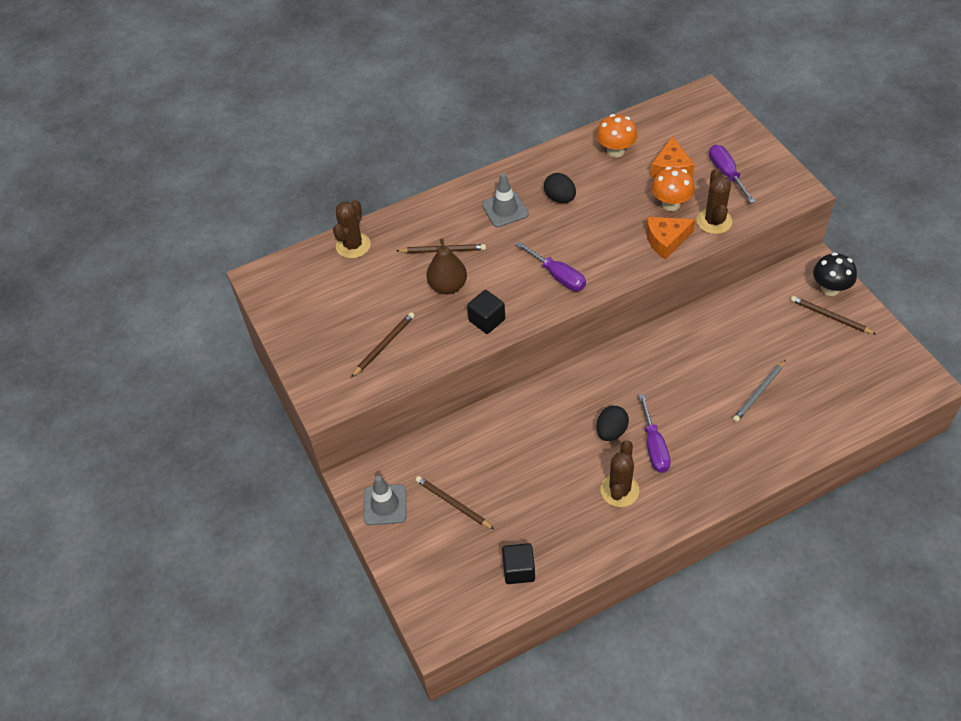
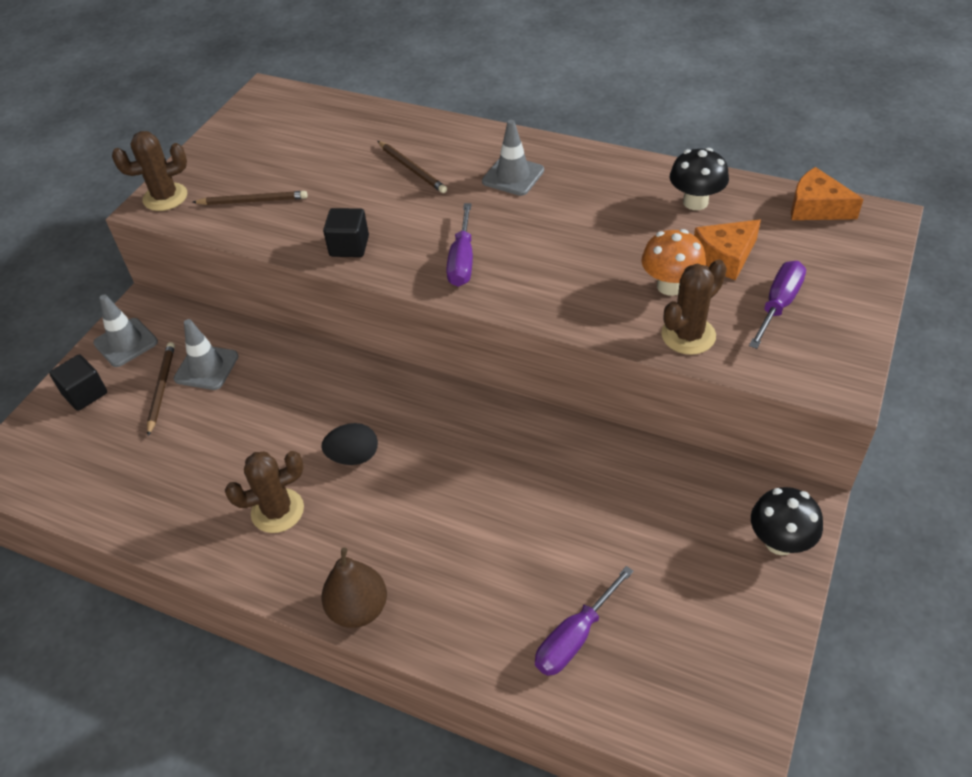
camera: 50 degrees right, 5 degrees down
(353, 245) = (359, 116): brown cactus -> brown cactus (165, 197)
(448, 286) = (368, 197): brown pear -> brown pear (358, 609)
(458, 469) = (206, 367): none -> grey traffic cone
(519, 570) = (111, 487): black cube -> black cube (85, 394)
(560, 198) = (574, 202): black egg -> none
(615, 151) = (695, 202): orange mushroom -> black mushroom
(654, 446) = (364, 506): purple screwdriver -> purple screwdriver (575, 637)
(666, 240) = (609, 313): orange cheese -> orange cheese (816, 207)
(759, 392) = (534, 562): grey pencil -> none
(830, 317) = (732, 569): brown pencil -> none

